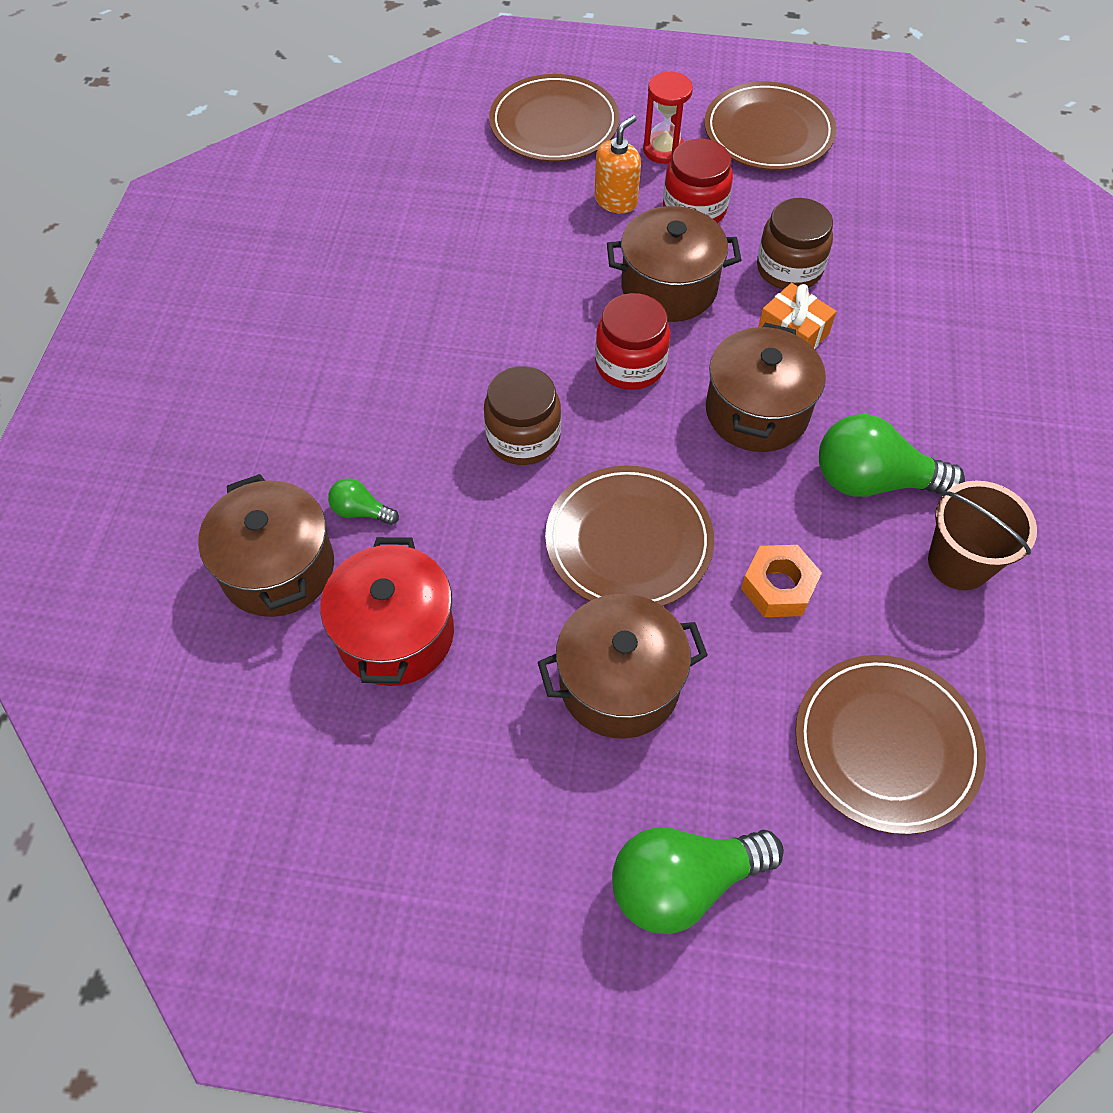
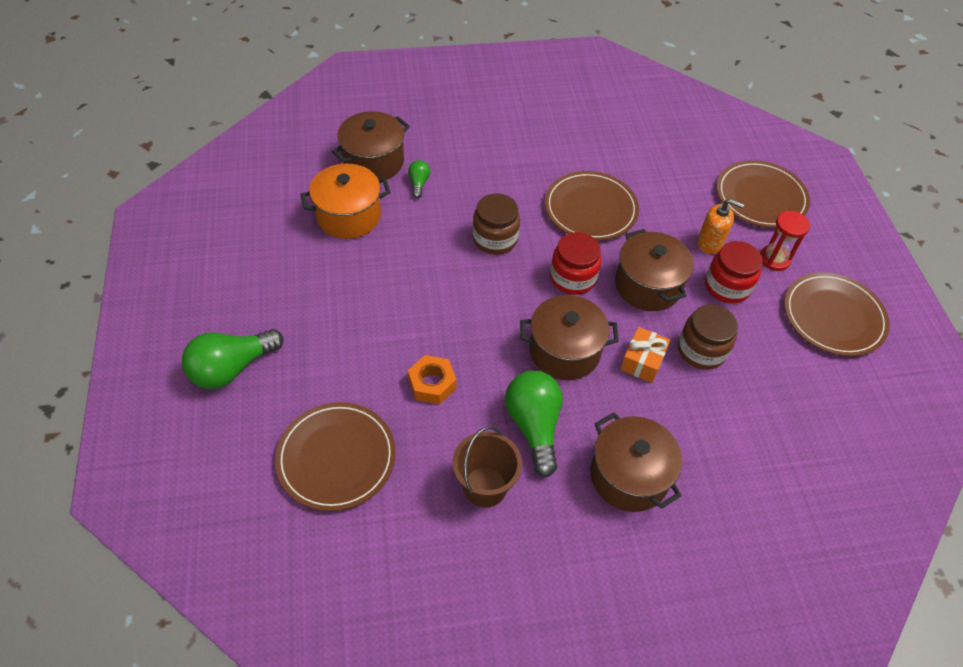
camera: 70 degrees right, 5 degrees down
(395, 634) = (348, 216): red pot -> orange pot
(619, 684) = (344, 317): brown pot -> brown pot (629, 476)
(628, 541) = (440, 303): brown plate -> brown plate (590, 209)
(683, 883) = (232, 368): green light bulb -> green light bulb turned 90 degrees counterclockwise

